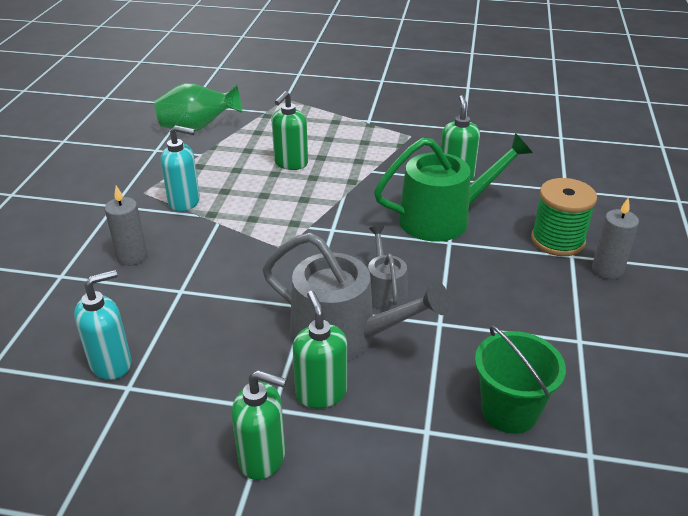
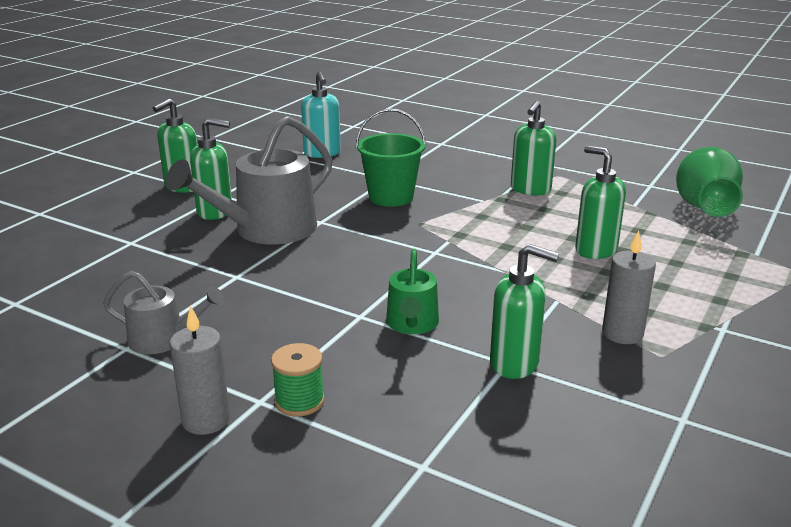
camera: 110 degrees right, 10 degrees down
(132, 256) = (449, 165): grey candle -> grey candle (622, 333)
(185, 202) = (530, 190): turquoise soap dispenser -> green soap dispenser
(384, 291) = (307, 259): grey watering can -> grey watering can (163, 339)
(442, 218) = (412, 324): green watering can -> green watering can, size x0.54
(509, 411) = (101, 280): green bucket -> green bucket (391, 197)
(557, 240) = (299, 401): green spool -> green spool, size x0.60

